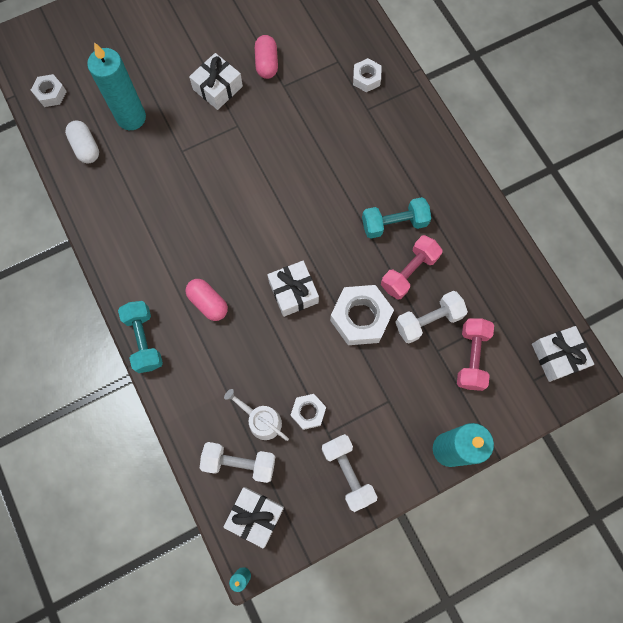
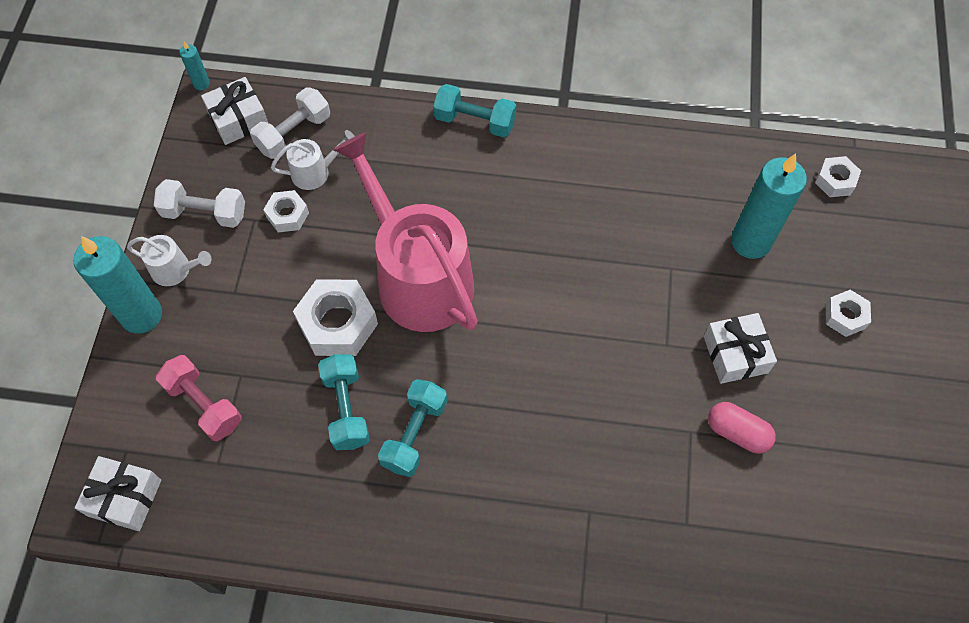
camera: 125 degrees right, 10 degrees down
(86, 147) = (738, 179): white capsule -> none
(208, 303) = (469, 194): pink capsule -> none
(293, 292) = (418, 277): white gift -> pink watering can
(366, 78) = (636, 543): white nut -> white nut (845, 316)
(402, 455) = (175, 270): none -> white watering can
(409, 272) = (346, 408): pink dumbbell -> turquoise dumbbell
(428, 320) = (278, 389): white dumbbell -> none

